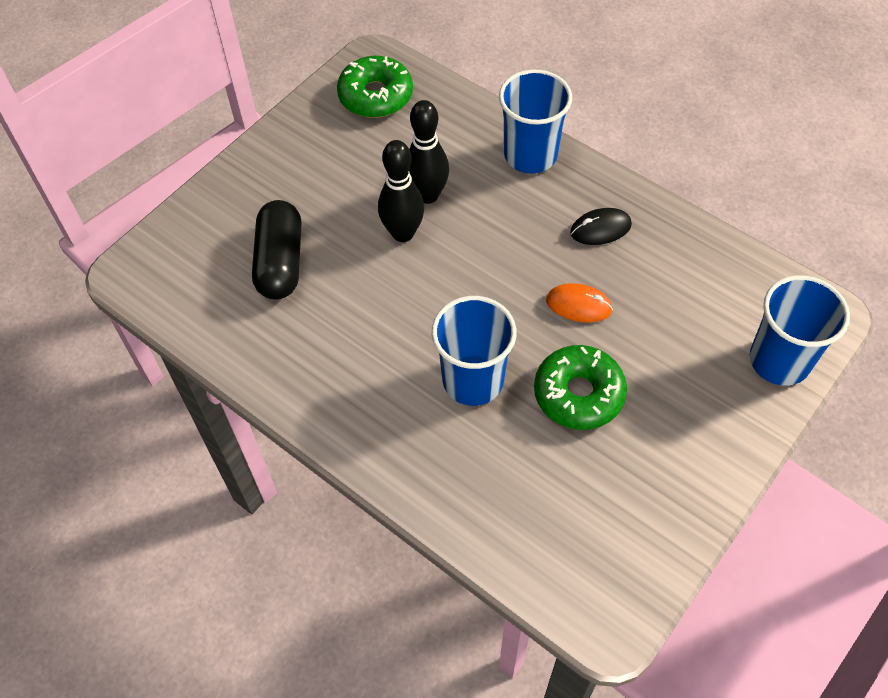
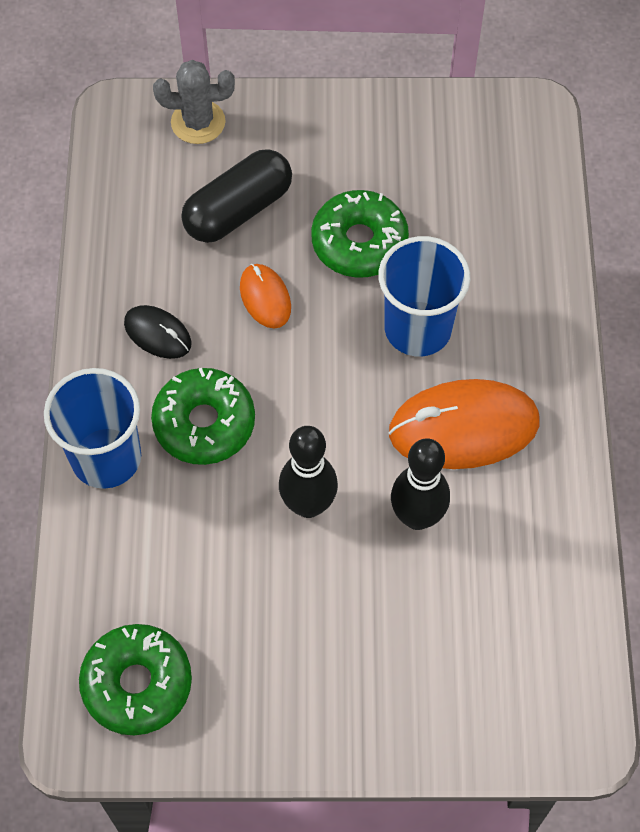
camera: 130 degrees left, 5 degrees up
(280, 262) = (441, 593): black capsule -> black capsule (238, 210)
(373, 353) = (463, 427): none -> orange mouse
(427, 195) = (240, 518): black bowling pin -> black bowling pin (417, 517)
(510, 215) = (204, 423): none -> green donut
(779, 360) = (198, 122): blue cup -> grey cactus

